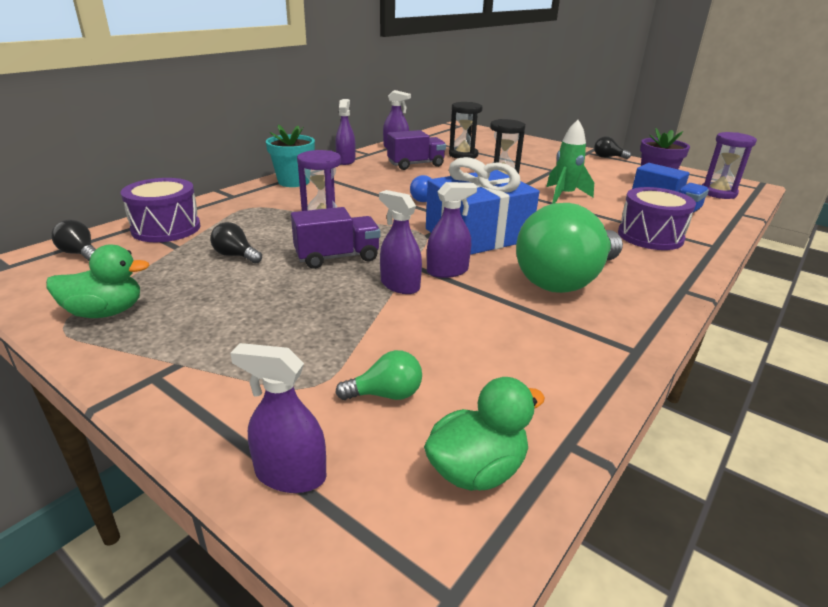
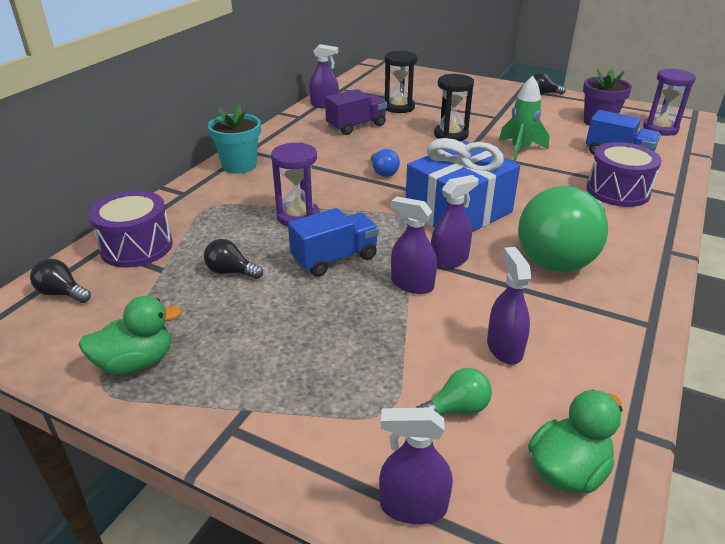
camera: 10 degrees left, 5 degrees up
(337, 257) = (335, 259): purple truck -> blue truck
(346, 161) = (280, 129): purple spray bottle -> purple spray bottle (504, 348)

